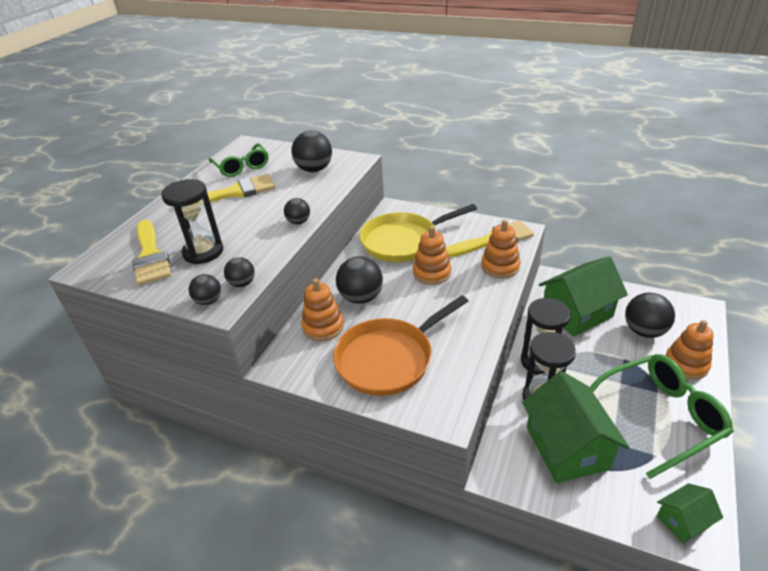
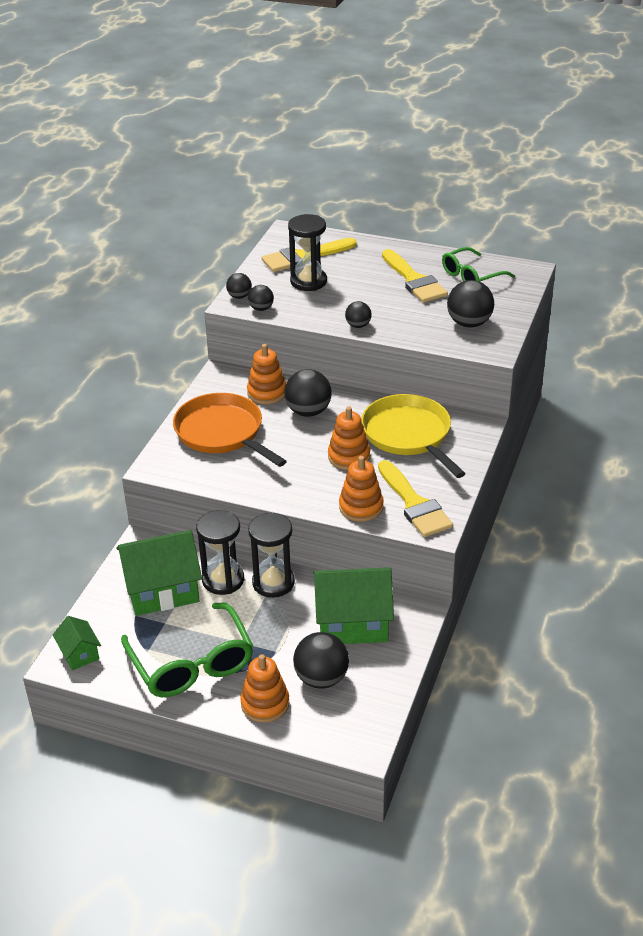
camera: 85 degrees right, 0 degrees up
(577, 313) = (352, 623): green house -> green house turned 60 degrees counterclockwise

